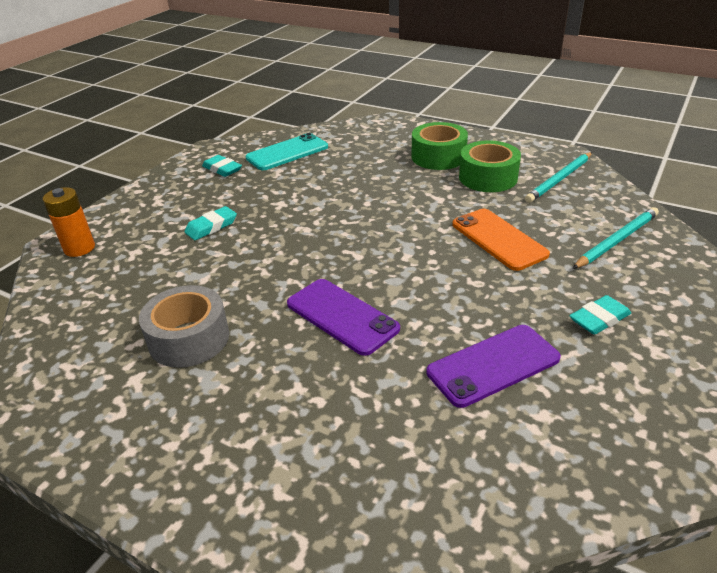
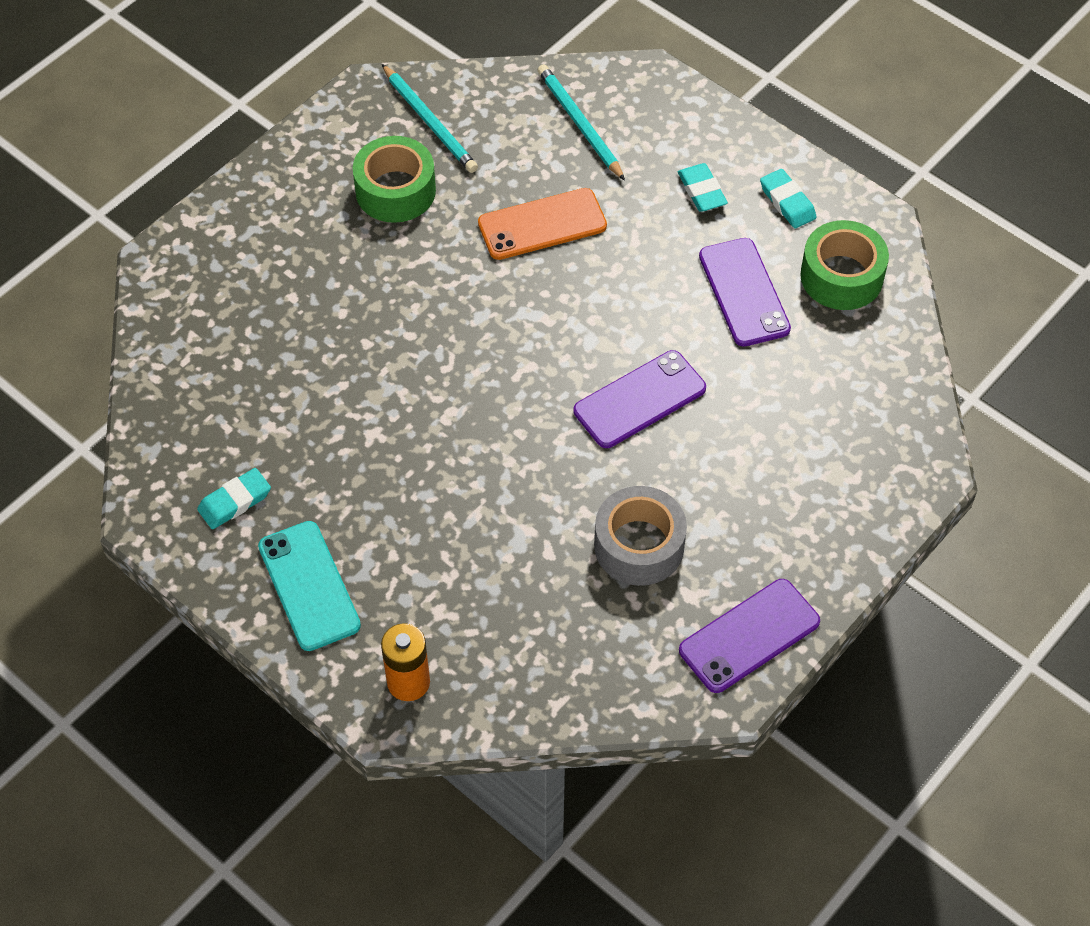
camera: 80 degrees left, 20 degrees up
(83, 427) = (749, 636): none -> purple phone
(211, 227) = (407, 520): turquoise eraser -> turquoise eraser (787, 202)
(287, 152) = (214, 409): turquoise phone -> turquoise phone (309, 586)
(438, 157) = (313, 227): green tape -> green tape (841, 276)

